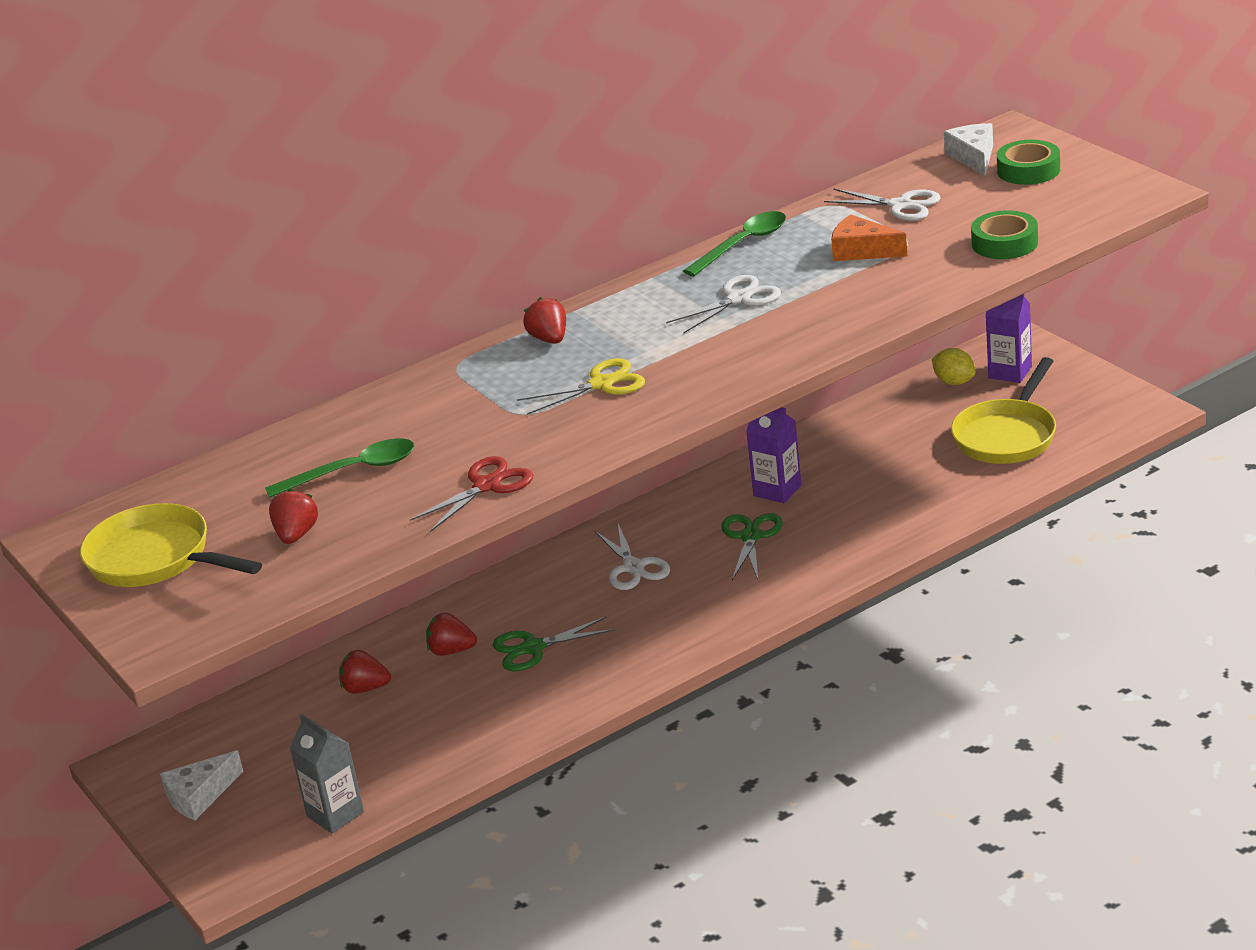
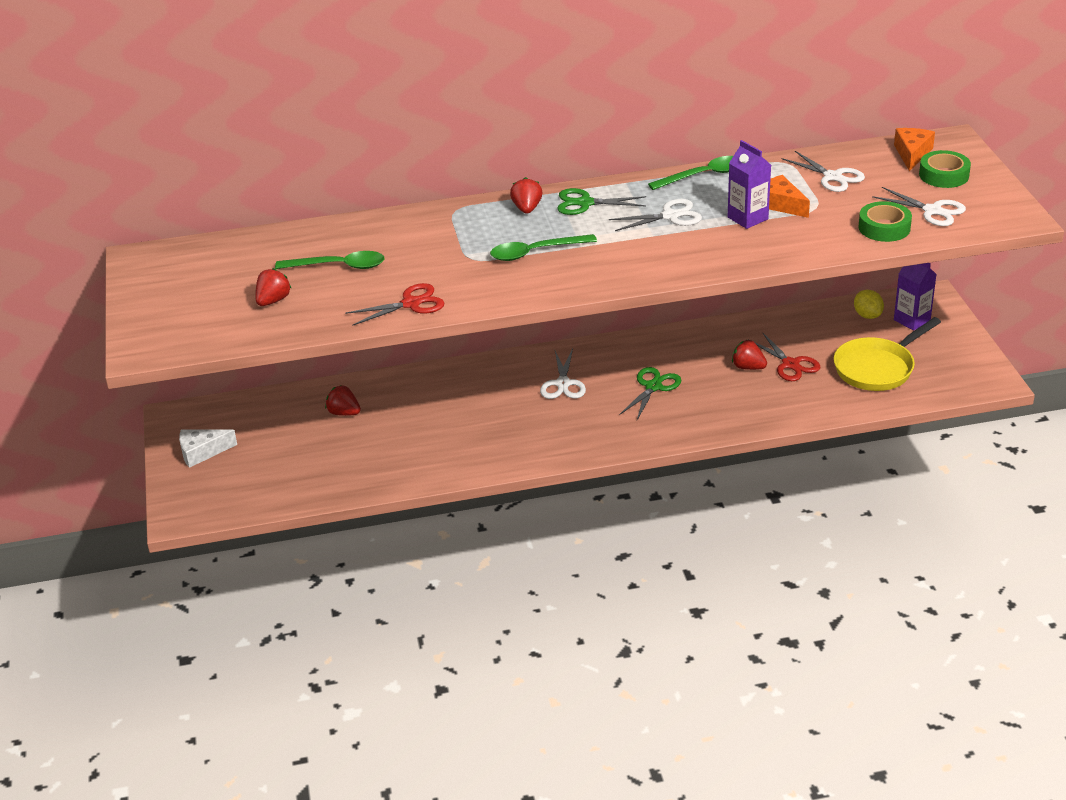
camera: 20 degrees right, 5 degrees up
(156, 559) = (182, 290): yellow pan -> none
(335, 814) = (271, 493): grey carton -> none
(451, 651) = (412, 405): red strawberry -> red strawberry (748, 367)
(533, 648) = (463, 420): green scissors -> green scissors (585, 203)
(601, 384) = (535, 252): yellow scissors -> green spoon
(777, 490) = (693, 359): purple carton -> purple carton (747, 218)
(901, 462) = (790, 364): none -> red scissors
(974, 157) = (912, 154): white cheese -> orange cheese
(1046, 211) = (932, 211): none -> white scissors

